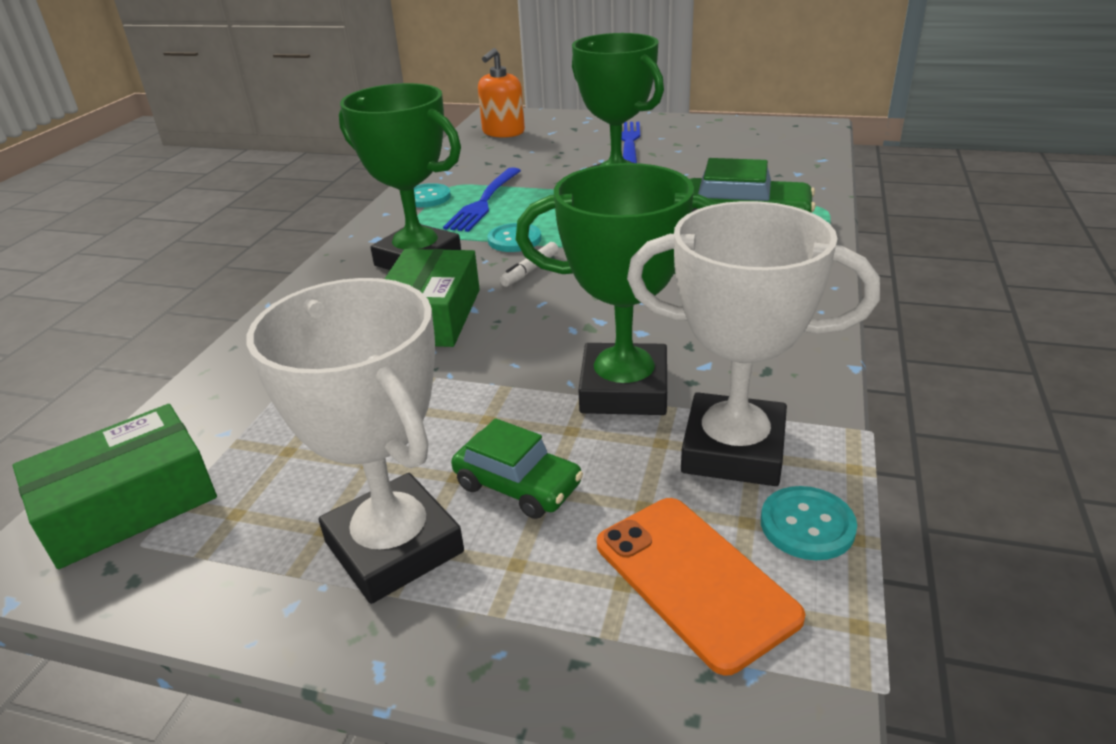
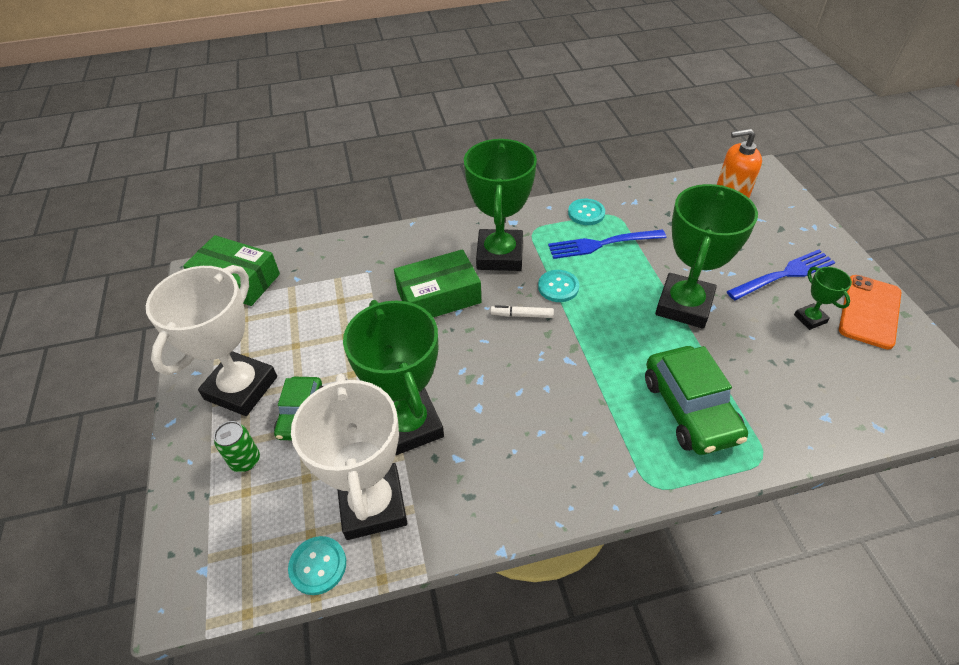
camera: 60 degrees right, 15 degrees up
(557, 571) = (245, 460): none -> green can
(689, 148) = (810, 319): none -> green trophy
(694, 580) = (257, 523): orange phone -> orange phone (869, 311)

